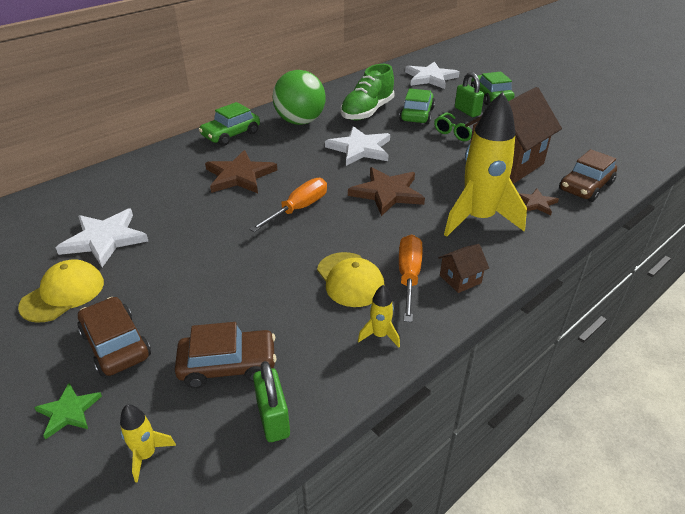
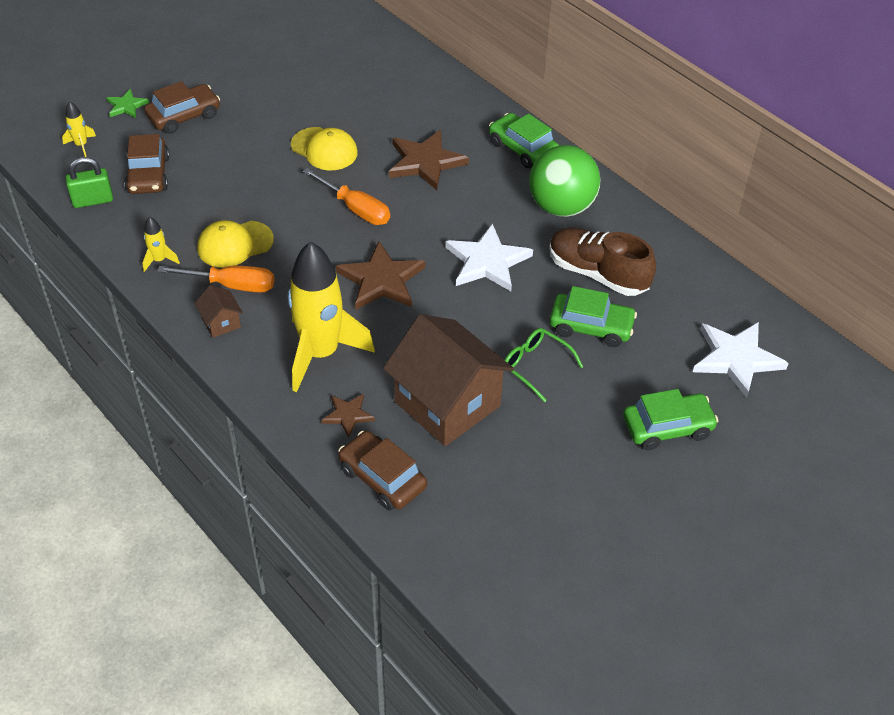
camera: 90 degrees right, 10 degrees up
(63, 294) = (248, 79): yellow cap -> yellow cap (324, 149)
(105, 239) = (319, 88): white star -> none
(367, 111) = (597, 274): green shoe -> brown shoe
(467, 111) = (607, 388): green padlock -> none

